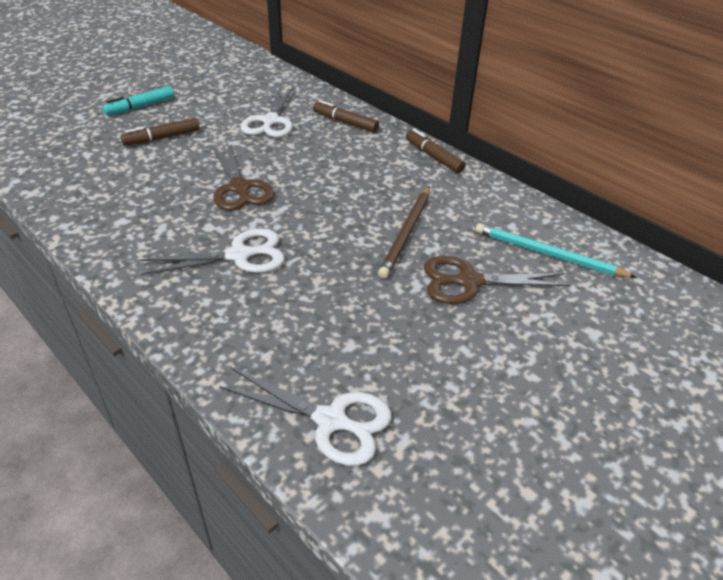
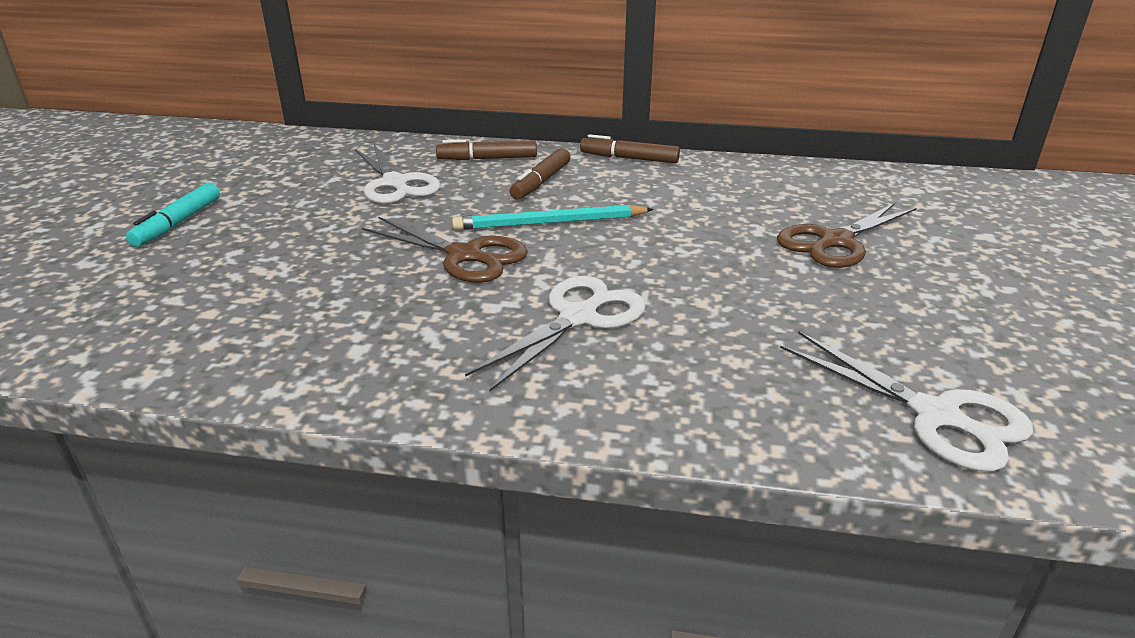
camera: 35 degrees left, 10 degrees down
(162, 138) = (270, 244): brown marker -> brown marker (541, 182)
(330, 420) = (935, 415): white scissors -> white scissors turned 60 degrees clockwise
(406, 233) = (714, 227): brown pencil -> none
(547, 254) = (855, 195): turquoise pencil -> turquoise pencil (549, 223)

